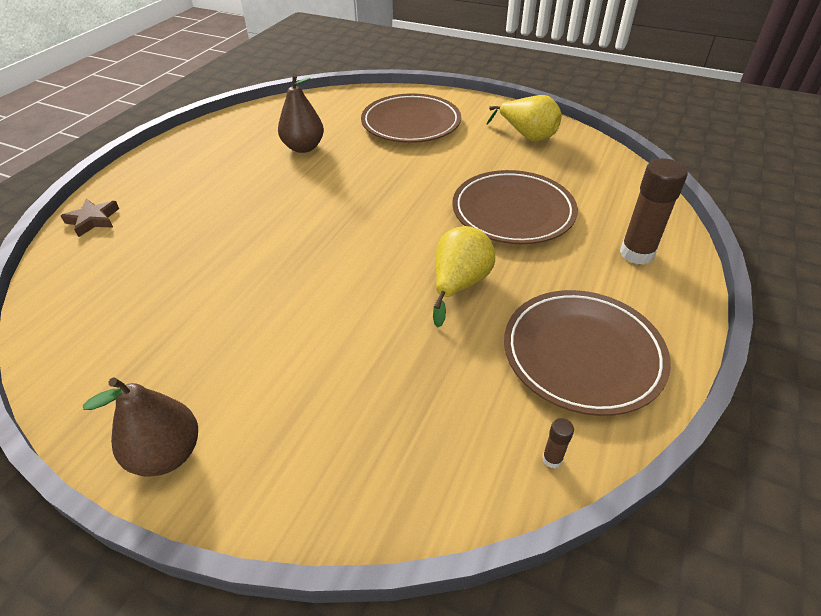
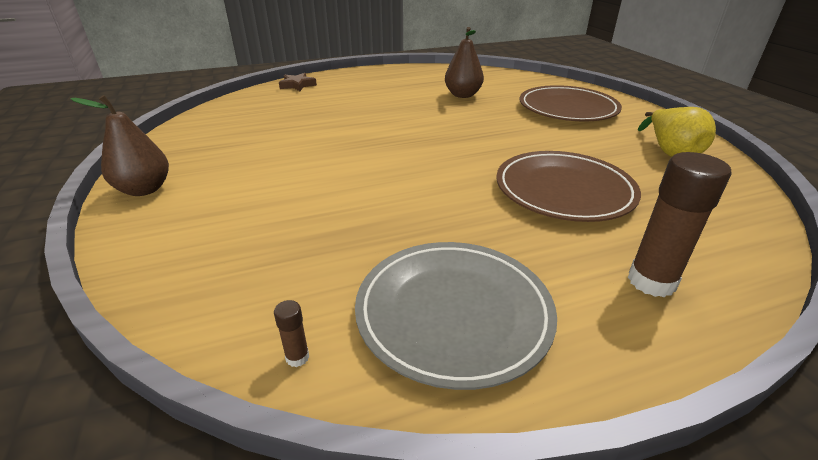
camera: 45 degrees right, 10 degrees down
(459, 285) = (434, 209): yellow pear -> none
(582, 354) = (453, 313): brown plate -> grey plate

